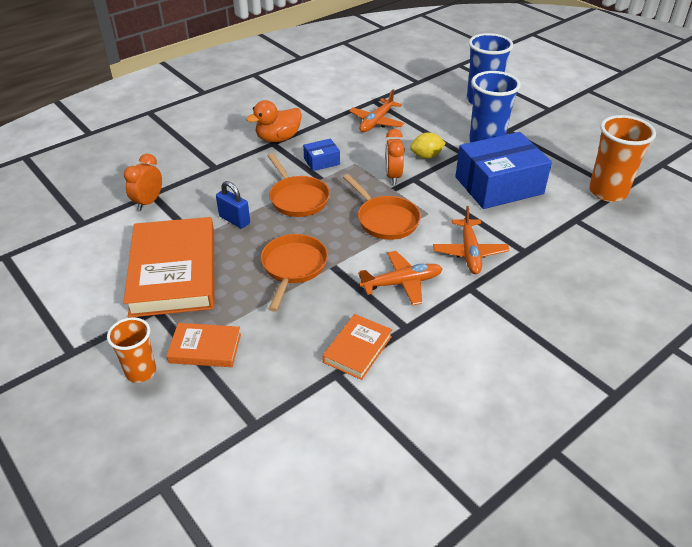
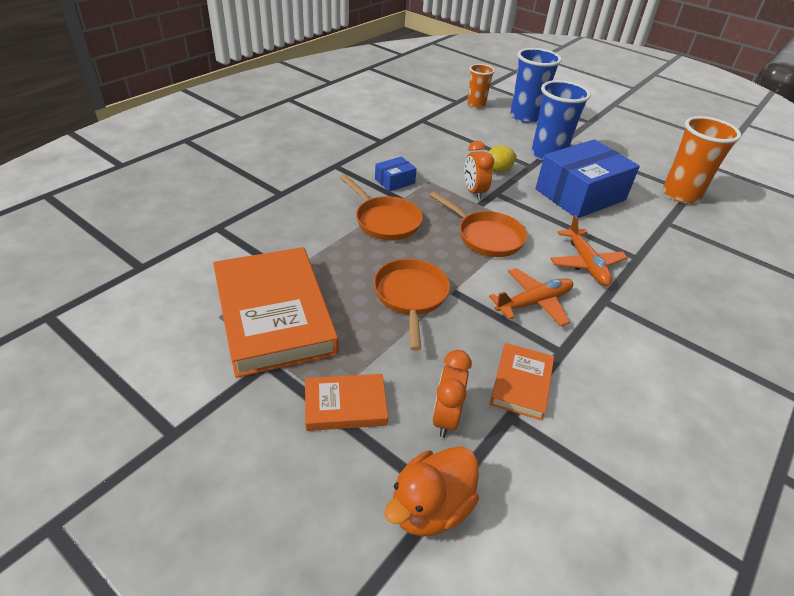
camera: 15 degrees left, 0 degrees up
(141, 372) = (275, 447): orange cup -> orange cup (476, 104)
(148, 202) = (216, 237): orange clock -> orange clock (446, 417)
(234, 220) = (324, 249): blue padlock -> none
(278, 138) = (339, 160): orange duck -> orange duck (430, 507)
(376, 122) = (434, 140): orange plane -> none

